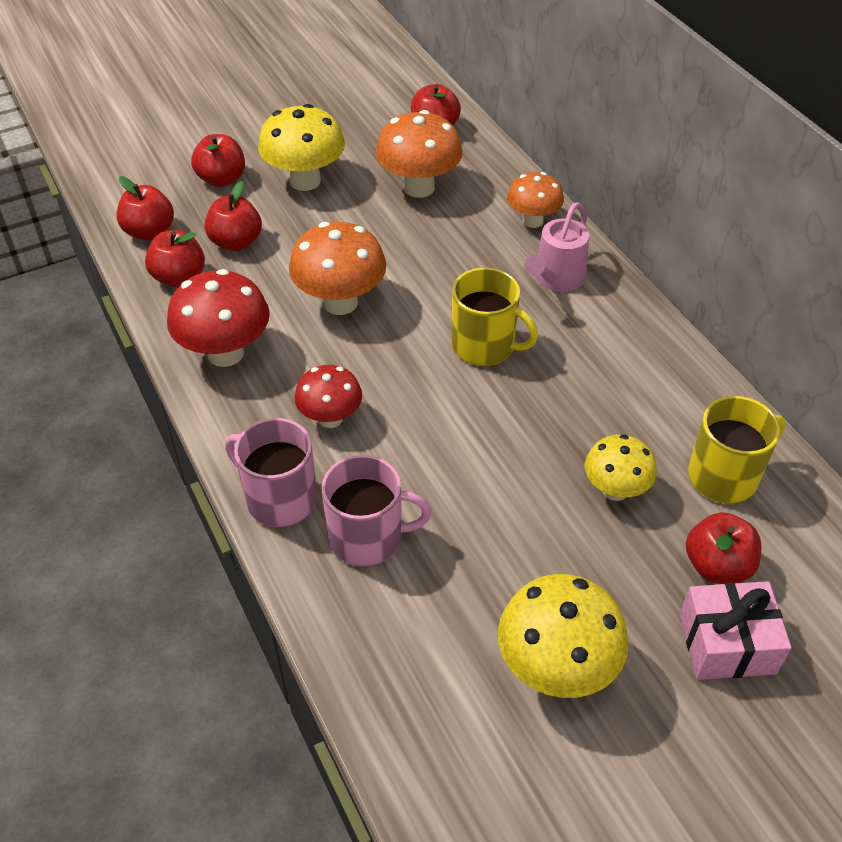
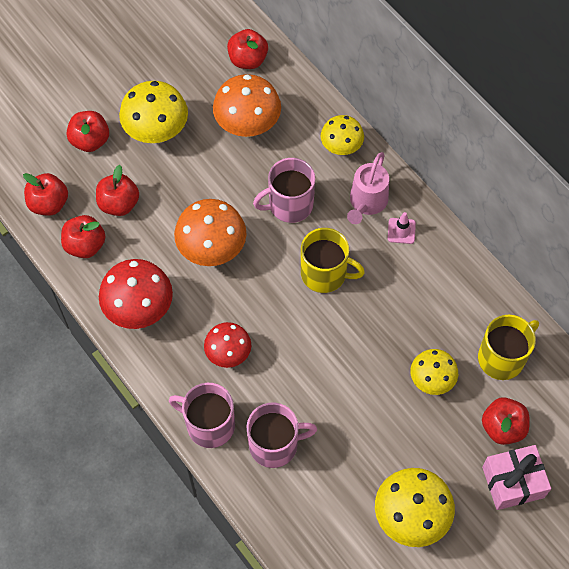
camera: 10 degrees left, 15 degrees up
(453, 269) = (289, 205): none -> pink mug
(533, 221) = (341, 148): orange mushroom -> yellow mushroom
(598, 313) = (401, 231): none -> pink traffic cone

